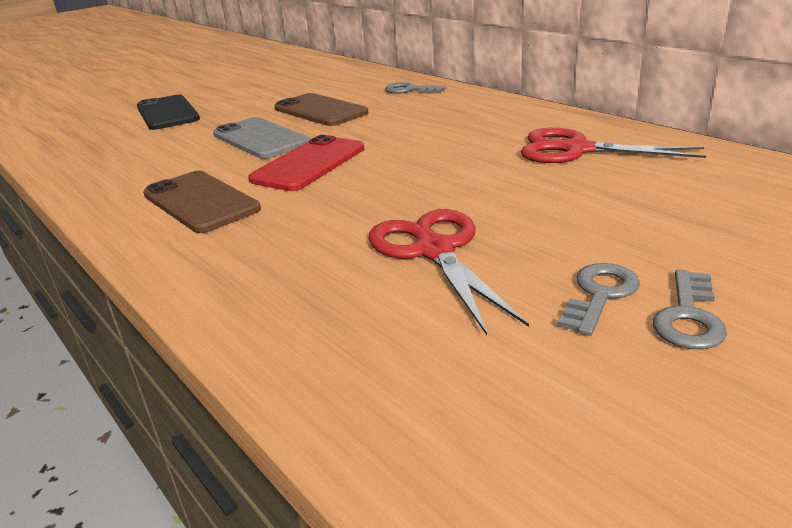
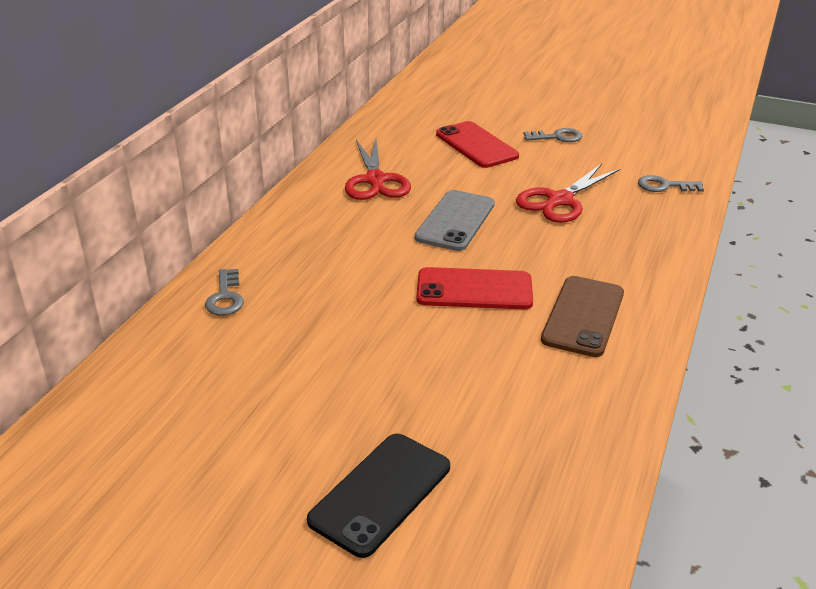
camera: 120 degrees left, 5 degrees up
(260, 139) = (432, 347): grey phone -> grey phone (455, 221)
(320, 111) = (323, 340): brown phone -> none
(600, 295) = (559, 154): grey key -> grey key (664, 186)
(668, 226) = (476, 145): none -> red phone

